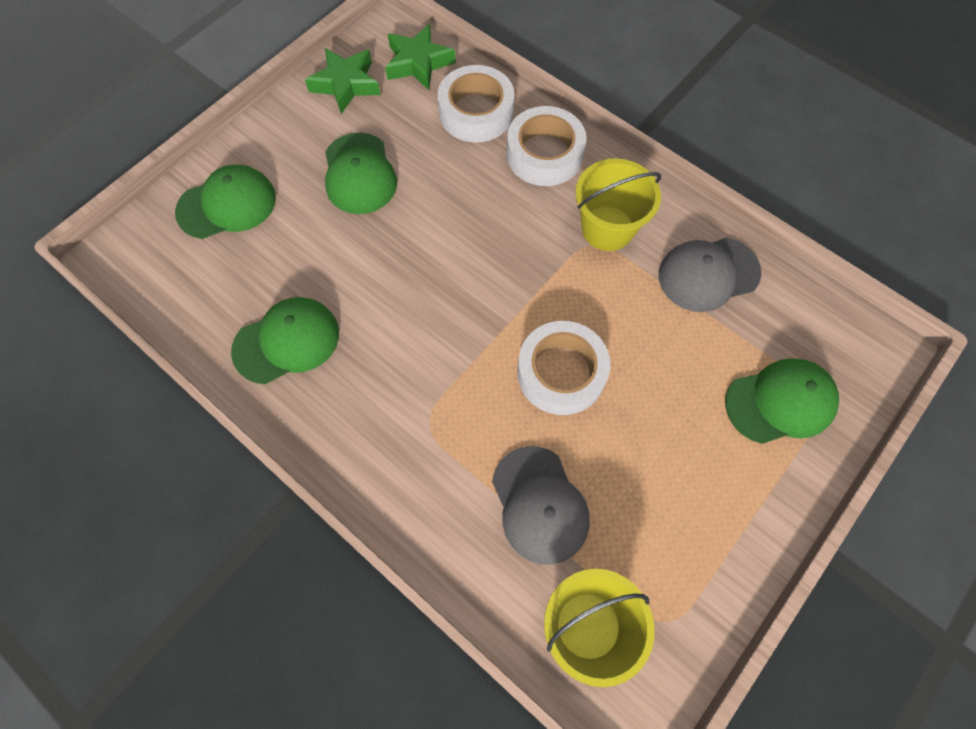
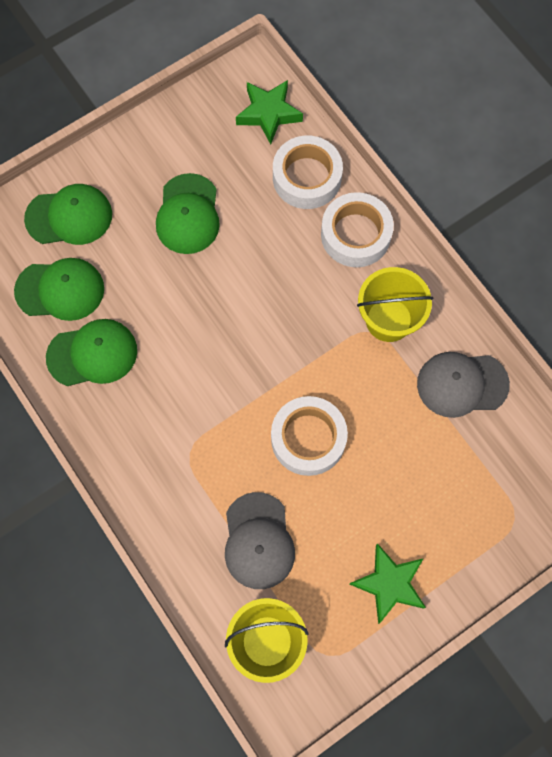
camera: 15 degrees right, 5 degrees up
(346, 84) = (198, 121): green star -> green star (389, 584)
(780, 402) = (481, 511): green cap -> green cap (60, 290)

